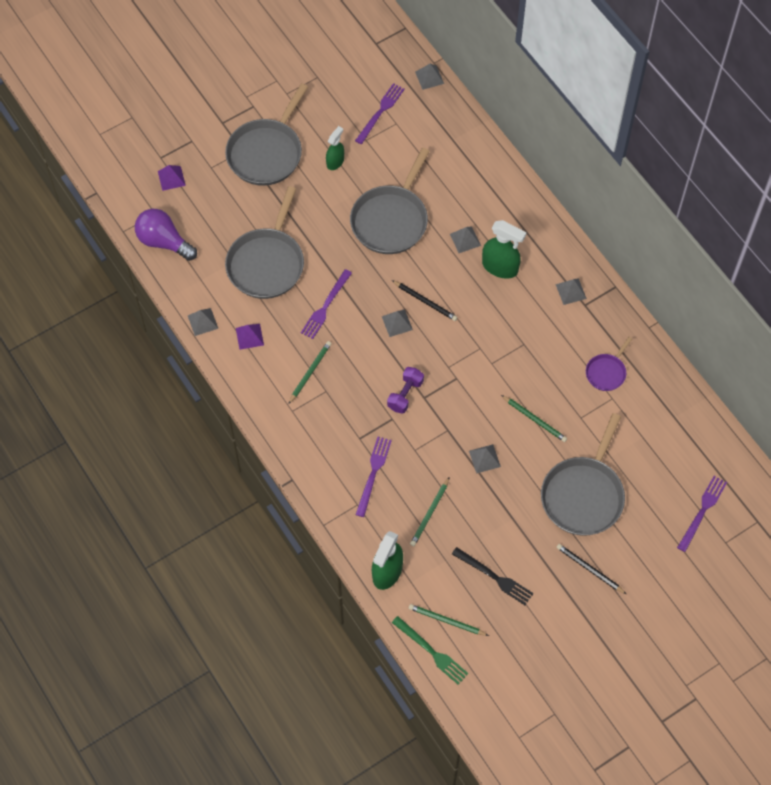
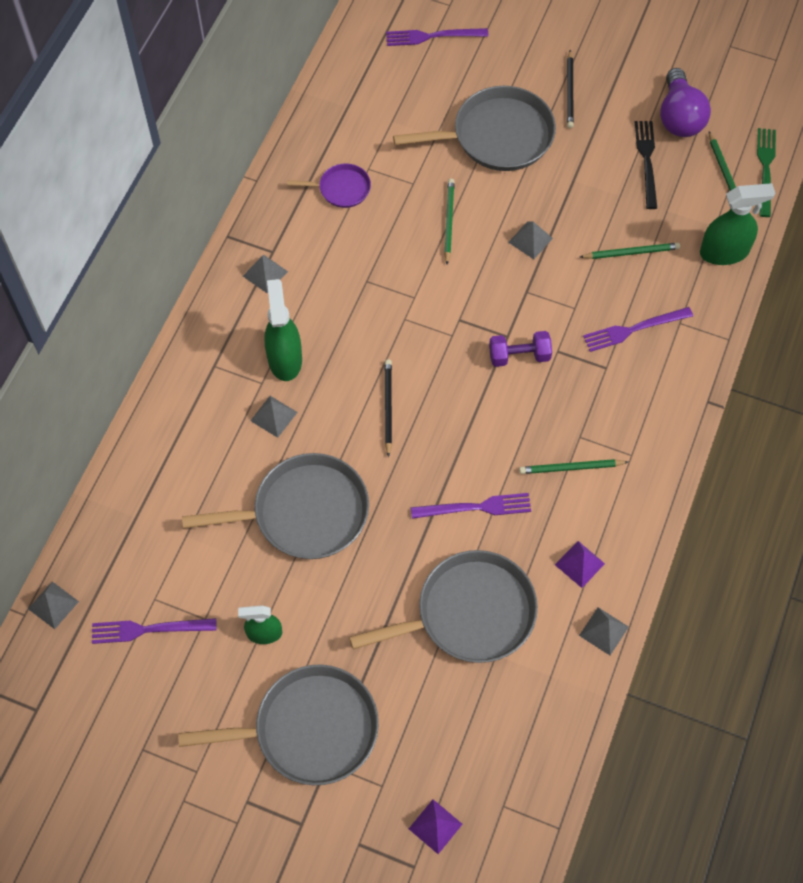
camera: 125 degrees left, 0 degrees up
(164, 242) = (534, 762): purple light bulb -> purple light bulb (679, 117)
(397, 323) = (438, 419): grey pyramid -> none

